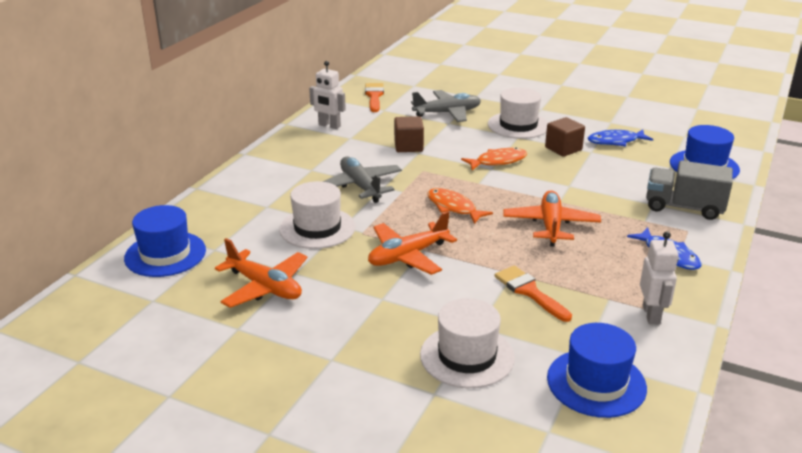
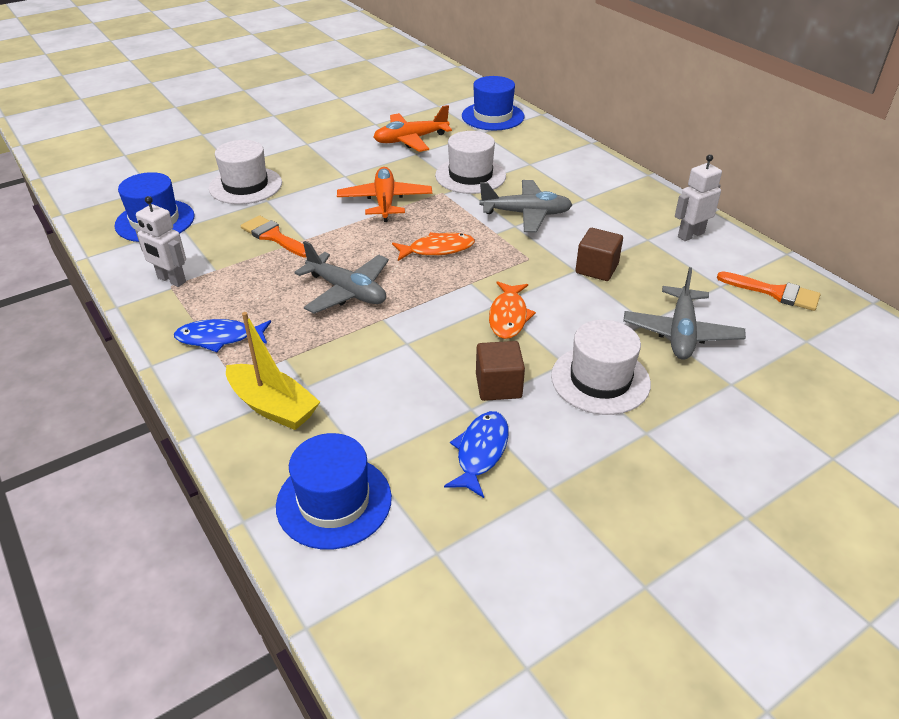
camera: 120 degrees right, 10 degrees up
(529, 291) = (273, 236): orange brush -> orange brush turned 135 degrees counterclockwise
(550, 225) = (347, 291): orange plane -> grey plane
(684, 207) = (273, 406): grey truck -> yellow boat

